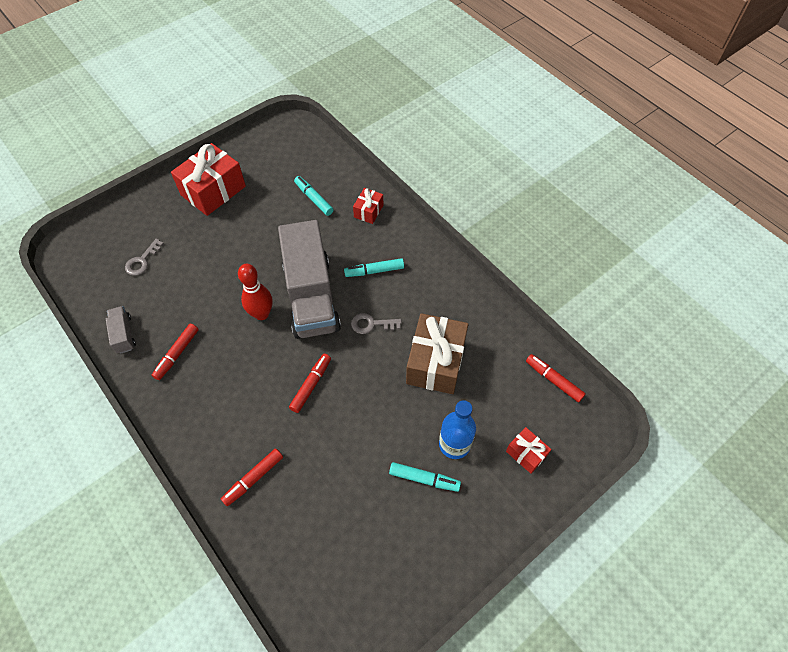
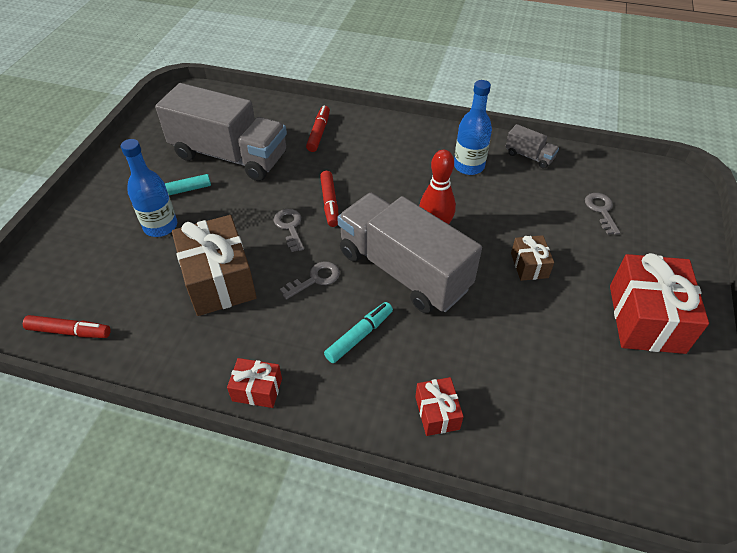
camera: 145 degrees right, 10 degrees down
(177, 354) = (469, 166): red marker -> blue bottle
(234, 254) = (529, 265): none -> brown gift
(314, 199) = (523, 385): turquoise marker -> none
(353, 500) = (229, 156): none -> grey truck
(357, 380) = (290, 227): none -> grey key
(526, 453) = (83, 252): red gift -> red gift (257, 389)

